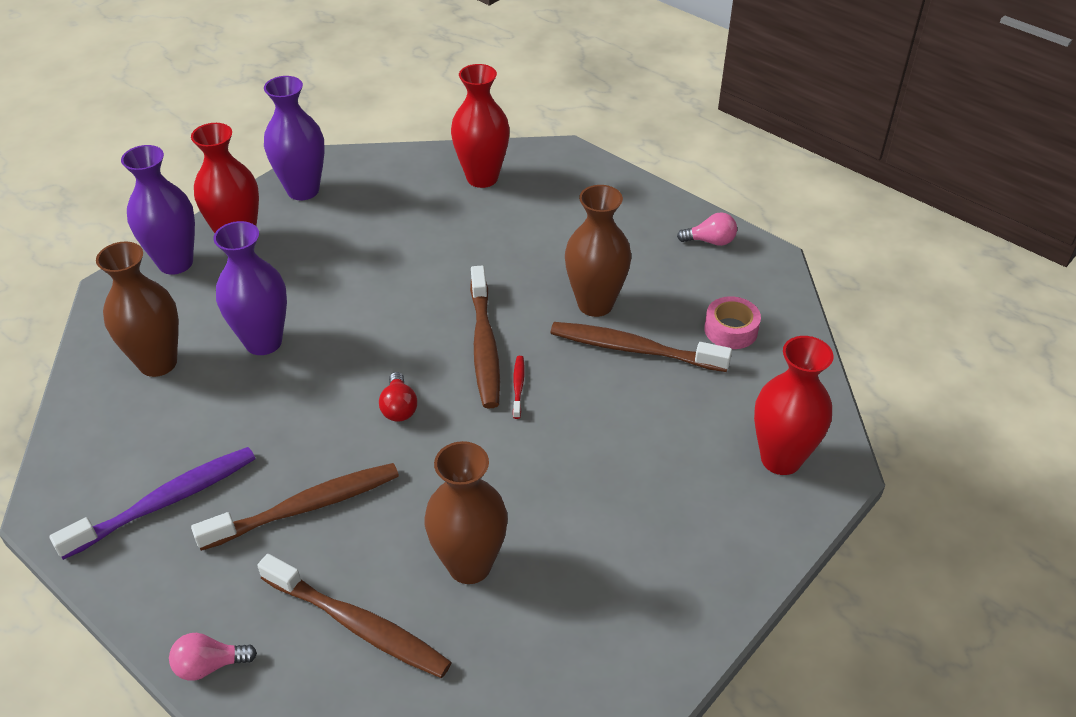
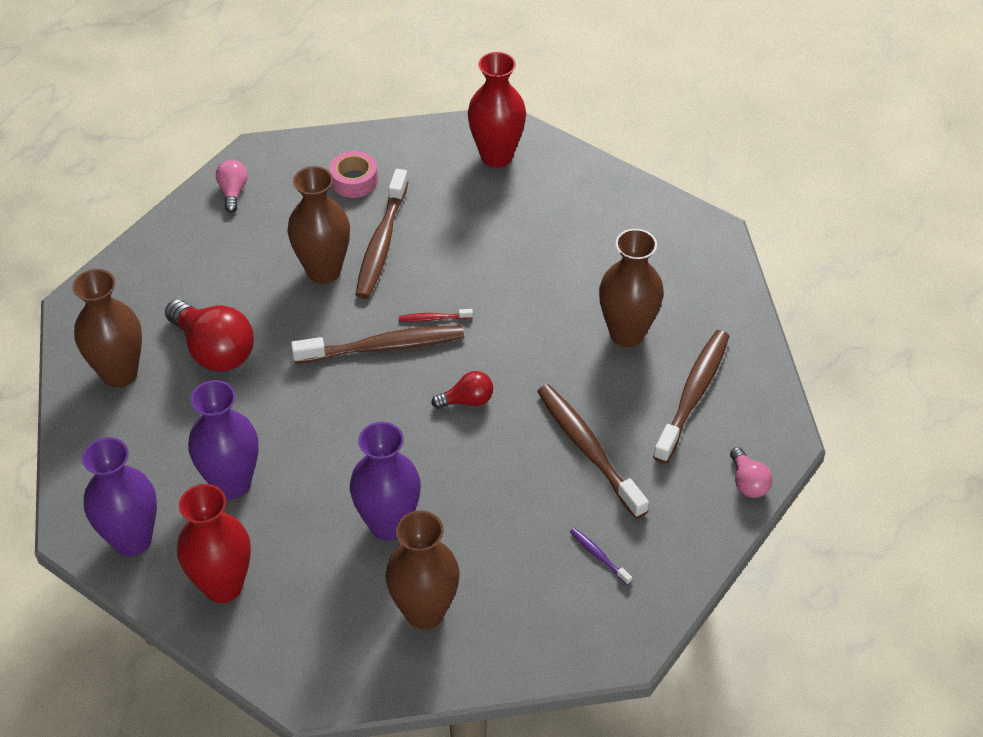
camera: 95 degrees left, 5 degrees up
(165, 502) = (598, 556): purple toothbrush -> purple toothbrush, size x0.44
(175, 263) = (264, 639): purple vase -> purple vase (232, 483)
(482, 178) = (119, 373): red vase -> brown vase
(499, 231) = (214, 350): none -> red light bulb

